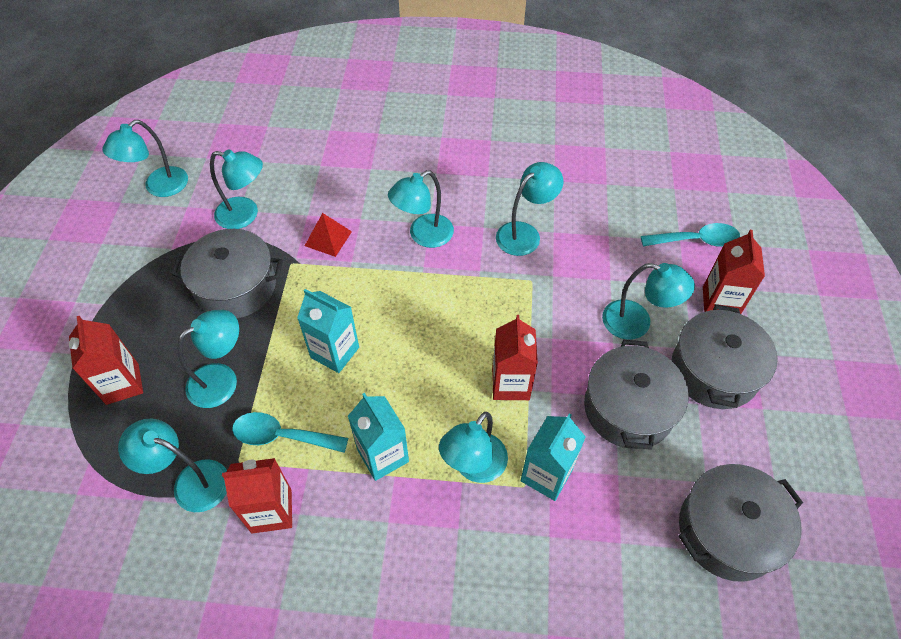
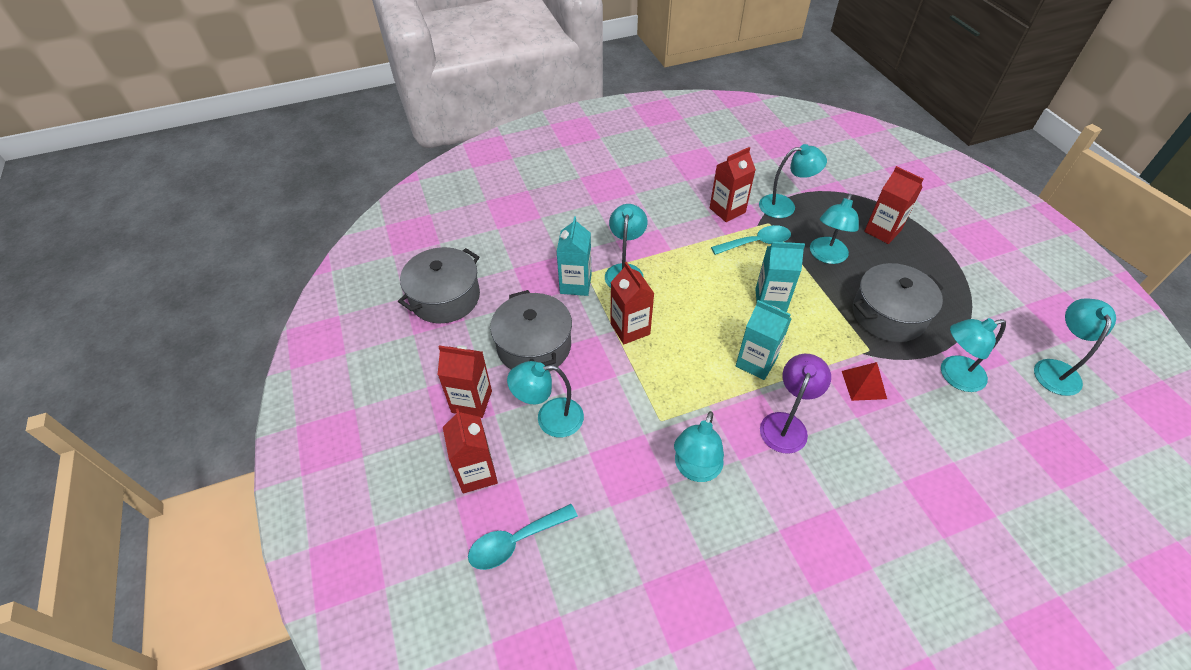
camera: 155 degrees right, 5 degrees down
(383, 456) = (686, 256): turquoise carton -> turquoise carton (756, 362)
(423, 236) = (786, 424): turquoise lamp -> purple lamp
(714, 371) = (471, 401): grey pot -> red carton

